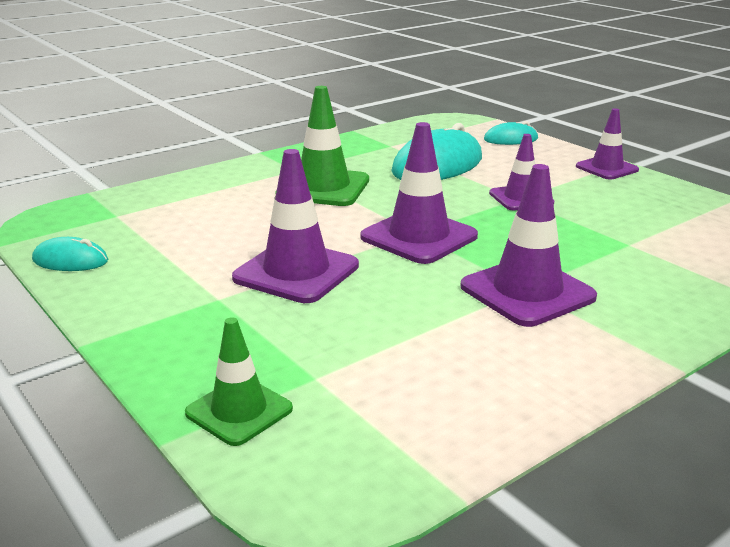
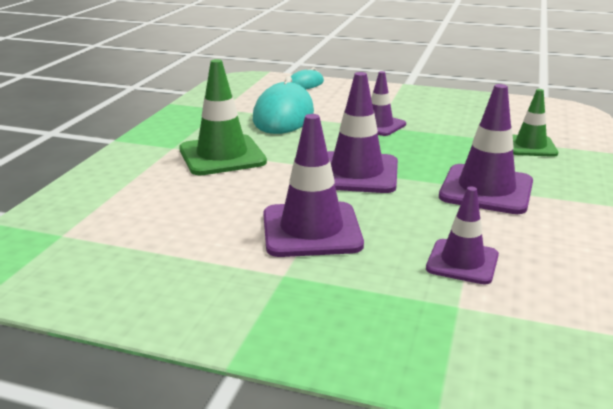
camera: 35 degrees left, 0 degrees up
(70, 260) = (83, 293): turquoise mouse -> none
(239, 411) = (450, 357): green traffic cone -> green traffic cone (530, 146)
(606, 168) = (398, 91): purple traffic cone -> purple traffic cone (462, 262)

